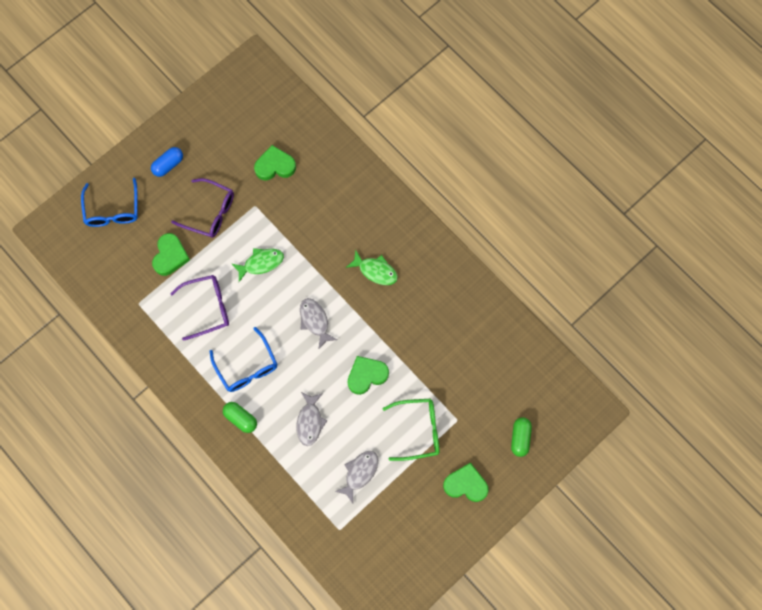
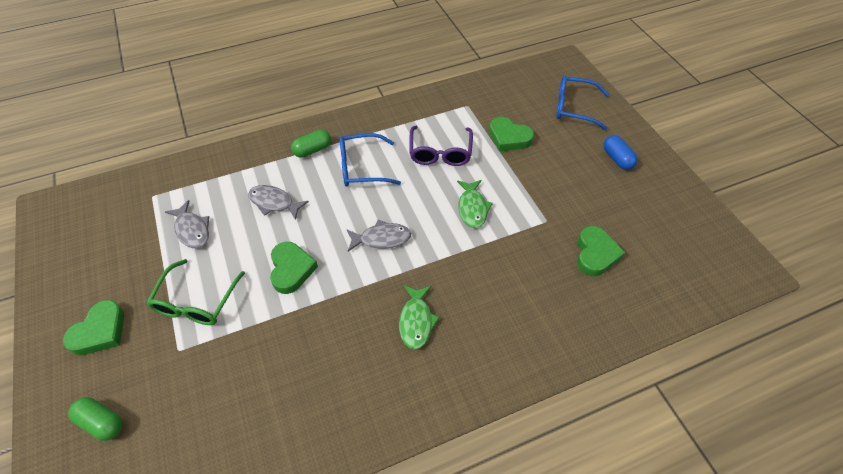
camera: 110 degrees right, 20 degrees down
(210, 212) = (549, 180): purple glasses -> none
(375, 271) = (416, 321): green fish -> green fish turned 45 degrees counterclockwise

